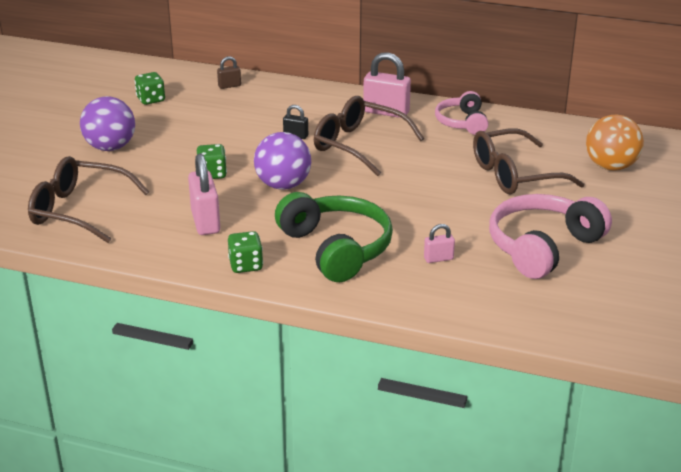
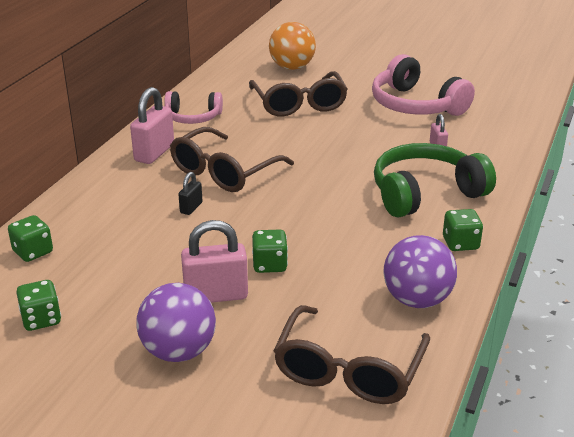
camera: 85 degrees left, 0 degrees up
(205, 222) = (377, 269): pink padlock -> pink padlock (216, 295)
(229, 86) = (33, 252): brown padlock -> green dice
(283, 185) = (302, 218): purple ball -> purple ball (417, 300)

